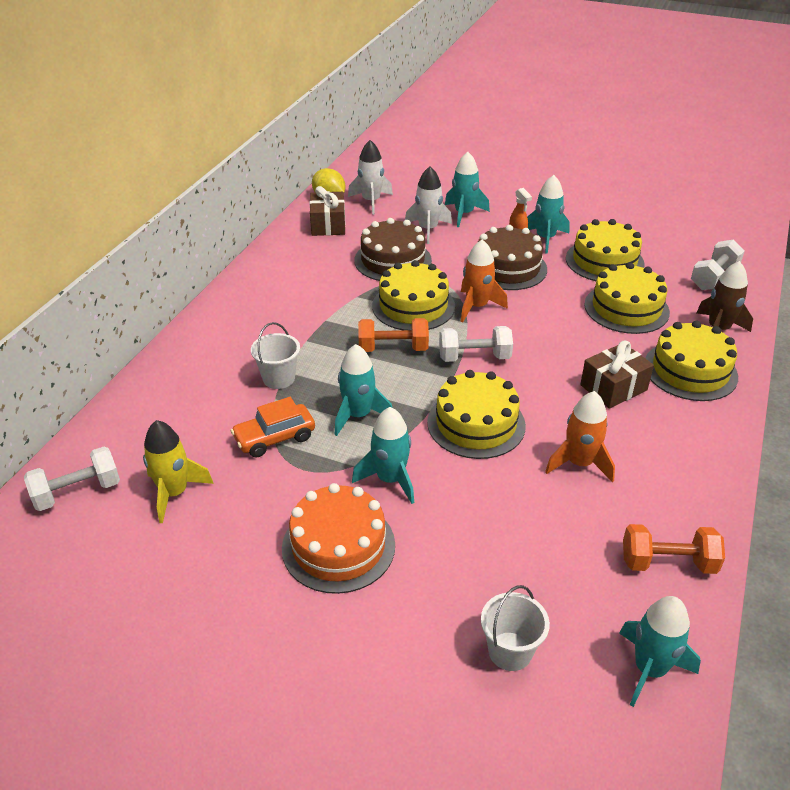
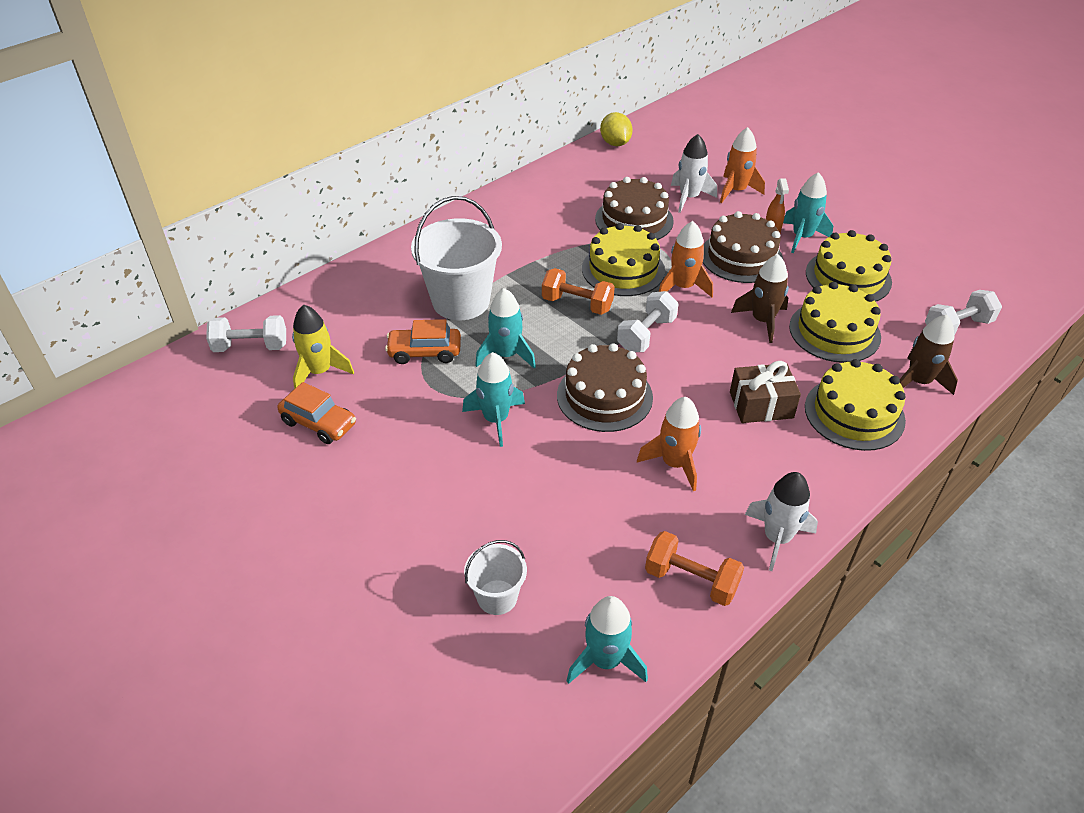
camera: 25 degrees right, 5 degrees up
(208, 546) = (319, 423): none -> orange car
(279, 378) = (461, 301): white bucket -> white bucket, size x1.91
(328, 225) = (597, 169): brown gift -> none
(338, 546) = (417, 460): orange cake -> none
(371, 201) = (653, 156): white rocket -> white rocket (777, 538)
(464, 214) = (736, 191): turquoise rocket -> orange rocket
(474, 357) = (646, 335): white dumbbell -> white dumbbell turned 75 degrees counterclockwise
(476, 424) = (604, 396): yellow cake -> brown cake
(563, 316) = (762, 321): none -> brown rocket

